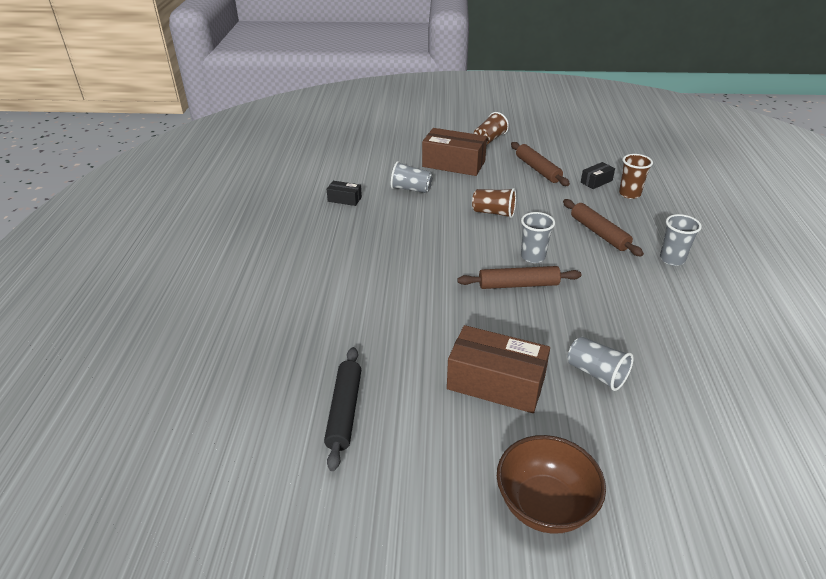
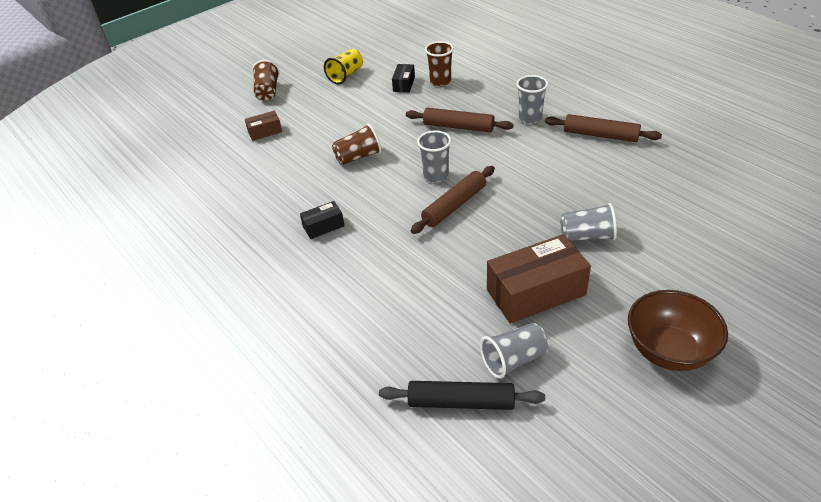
camera: 40 degrees left, 5 degrees up
(344, 199) = (203, 224): black box -> black box (323, 226)
(344, 411) = (461, 402): black rolling pin -> black rolling pin turned 45 degrees counterclockwise
(411, 189) = (257, 177): grey cup -> grey cup (513, 359)
(453, 164) = (265, 132): brown box -> brown box, size x0.49
(537, 169) = (345, 98): brown rolling pin -> brown rolling pin (600, 135)
(559, 154) = (346, 75): none -> yellow cup

